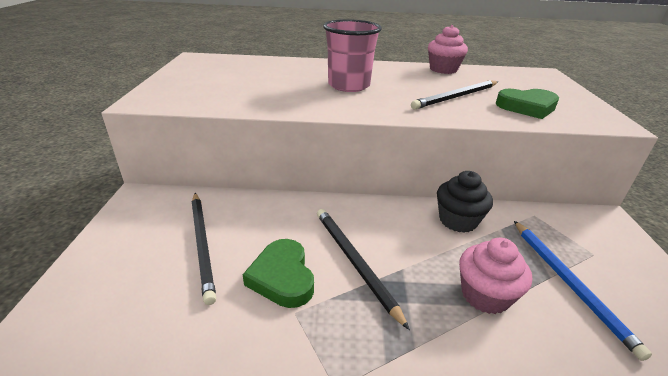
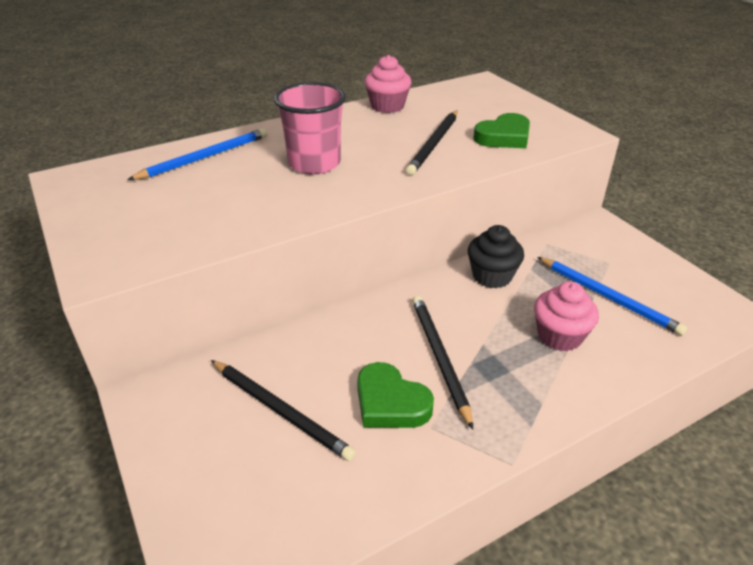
camera: 30 degrees left, 5 degrees up
(283, 66) = (205, 157): none -> blue pencil
(354, 262) = (439, 357): black pencil -> black pencil turned 45 degrees clockwise

